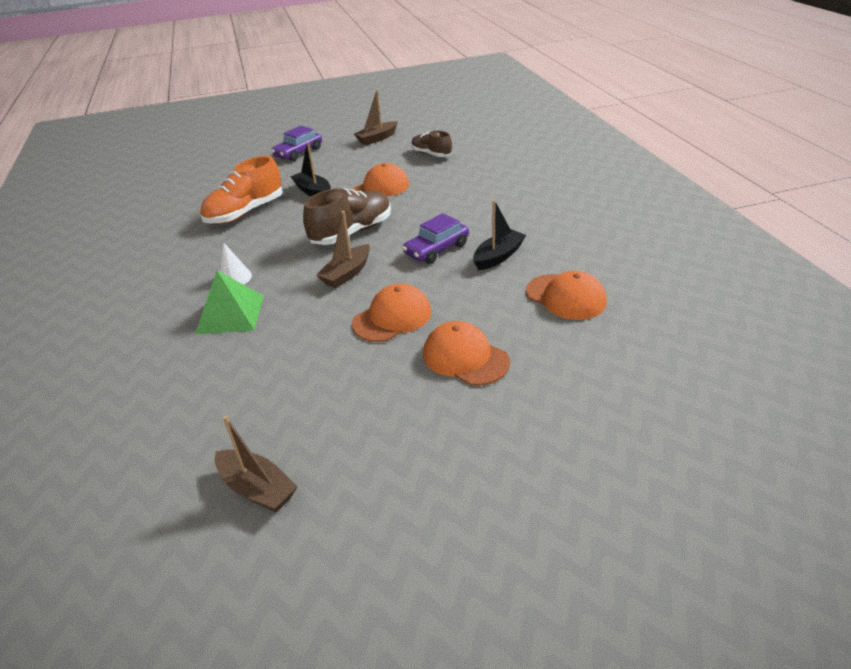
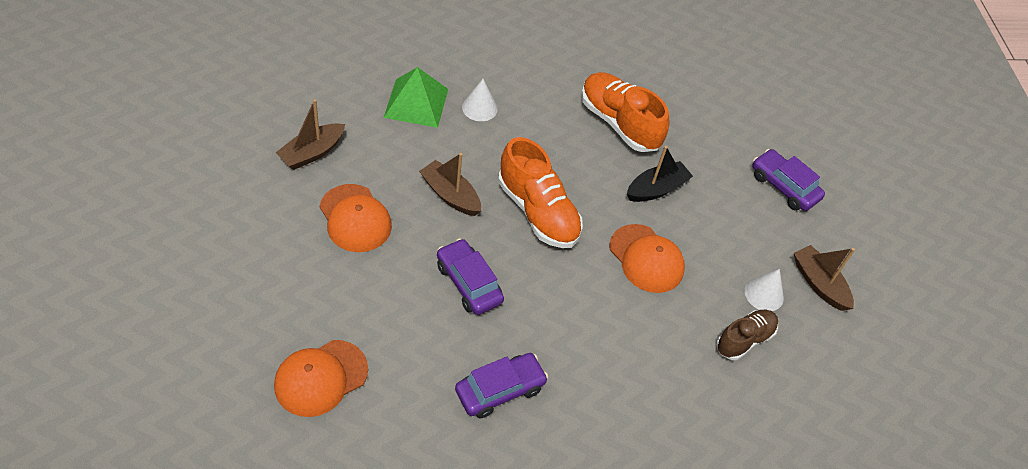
camera: 90 degrees right, 15 degrees up
(257, 489) = (191, 108): brown boat -> brown boat (312, 153)
(352, 232) = (537, 212): brown shoe -> orange shoe
(393, 152) = (764, 294): none -> white cone
(465, 358) = (266, 260): orange cap -> none
(498, 256) = (429, 339): black boat -> none
(521, 223) = (500, 390): none -> purple car

